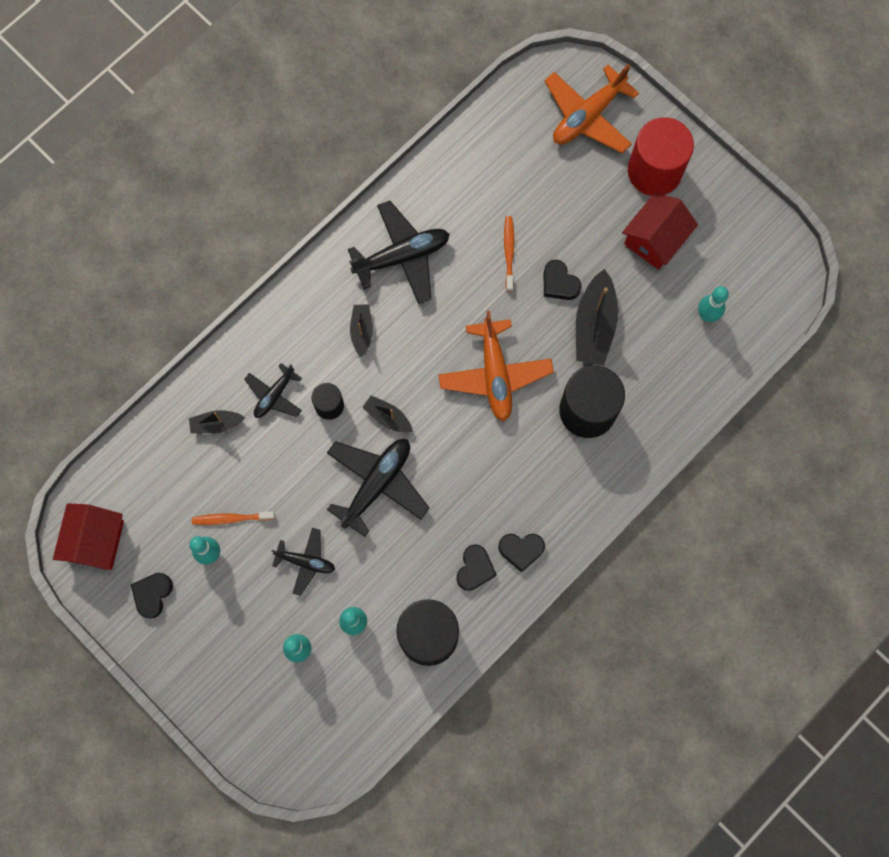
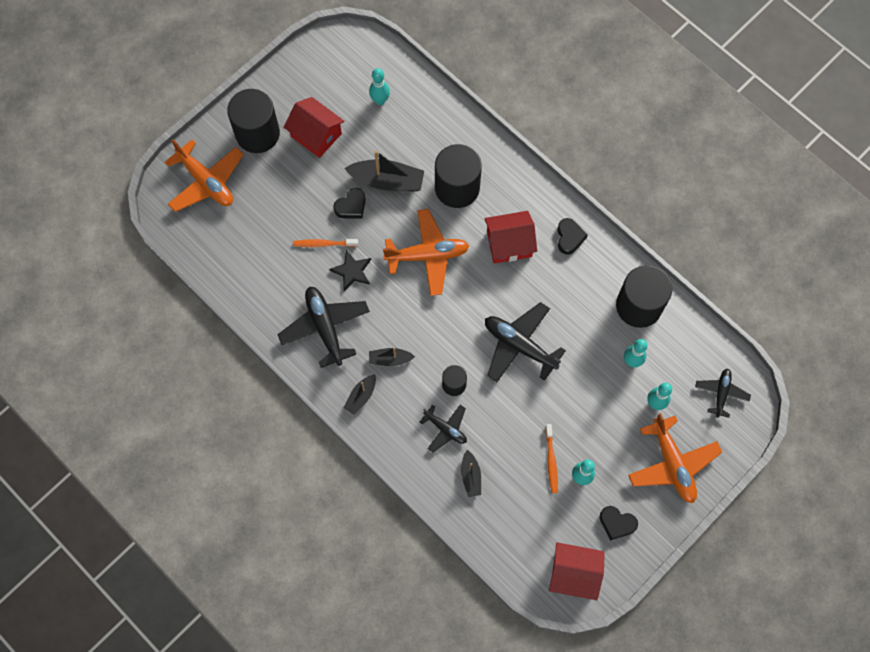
camera: 90 degrees left, 5 degrees down
(222, 666) = (672, 464): none -> orange plane
(306, 562) = (585, 400): black plane -> black plane (721, 393)
(387, 417) = (463, 338): black boat -> black boat (361, 396)
(473, 285) = (352, 271): none -> black star
(475, 569) = (585, 271): black heart -> none
(511, 474) = (509, 244): none -> red house
(654, 171) = (257, 133): red cylinder -> black cylinder

